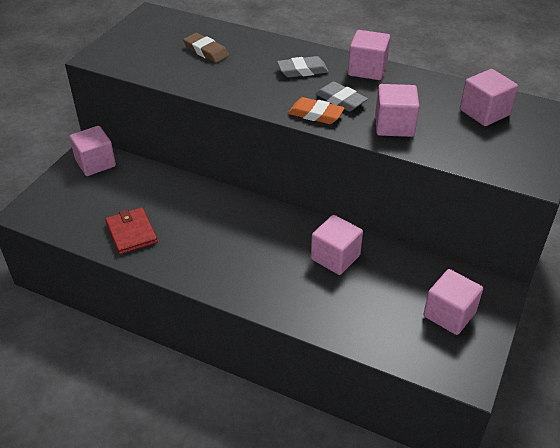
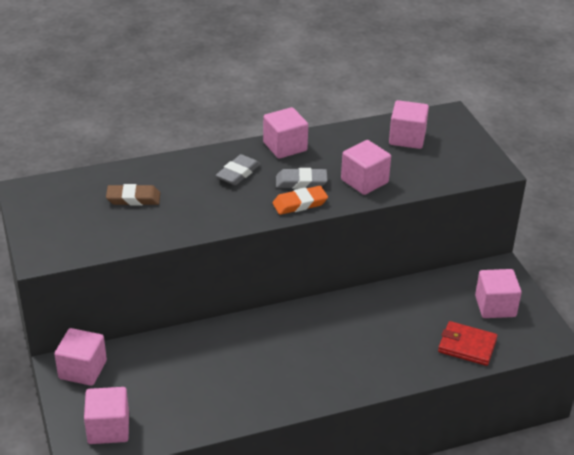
camera: 45 degrees left, 5 degrees down
(131, 233) = (204, 403): red wallet -> red wallet (467, 346)
(335, 257) = (379, 317): pink cube -> pink cube (108, 428)

